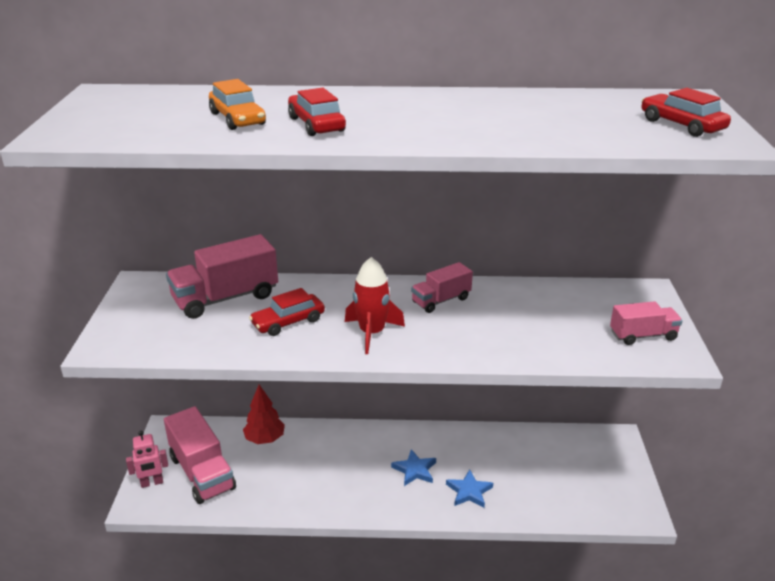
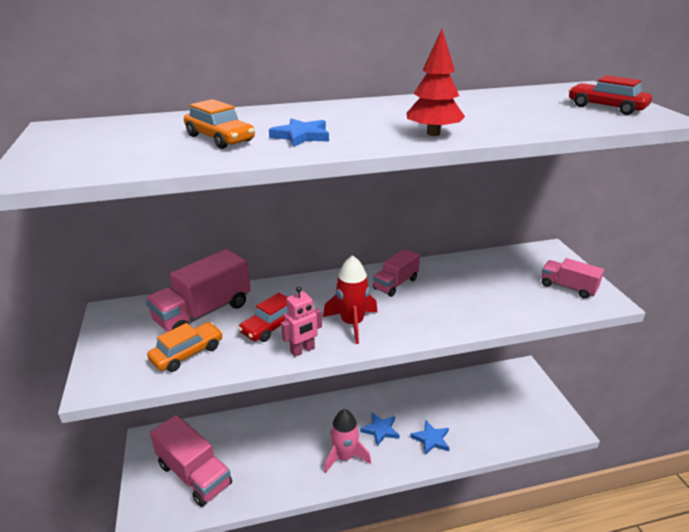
camera: 15 degrees left, 0 degrees up
(152, 483) = (149, 496): pink robot -> pink robot (302, 350)
(194, 334) = (187, 353): none -> orange car
(265, 439) = (242, 429): red tree -> red tree (433, 133)
(316, 124) = (301, 136): red car -> blue star
(364, 489) = (345, 457): none -> pink rocket
(643, 335) = (568, 287): pink truck -> pink truck turned 120 degrees counterclockwise

